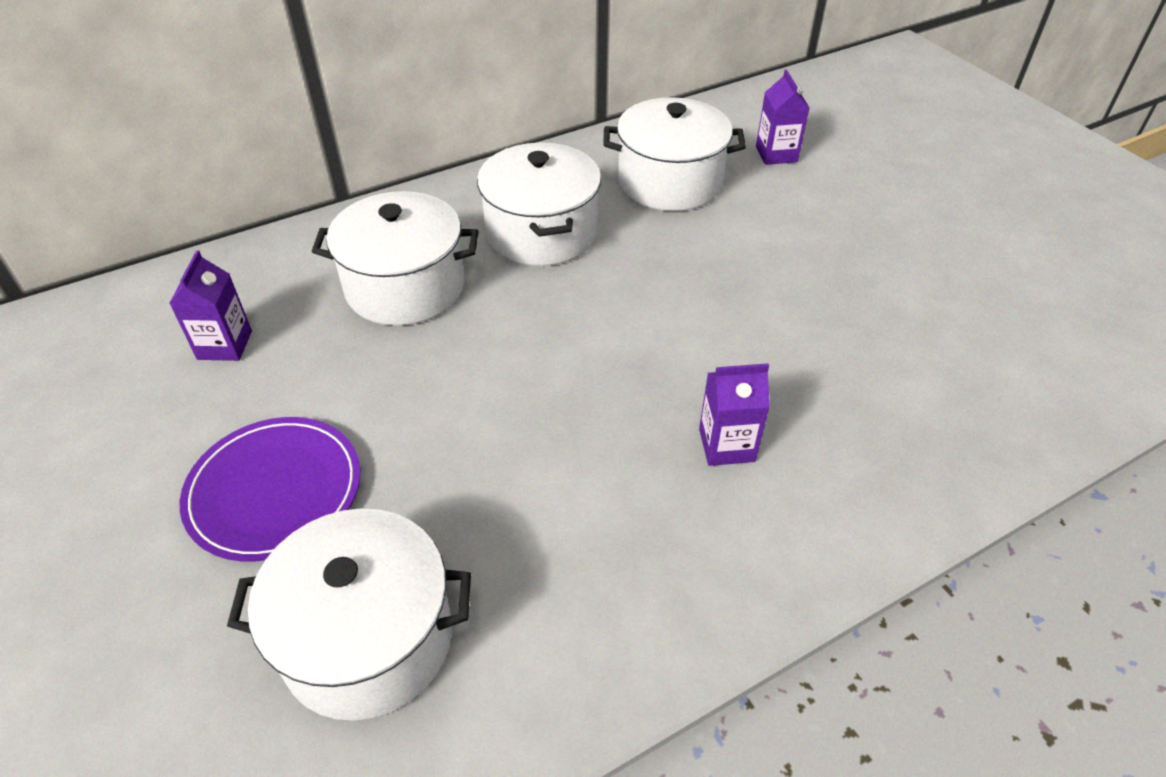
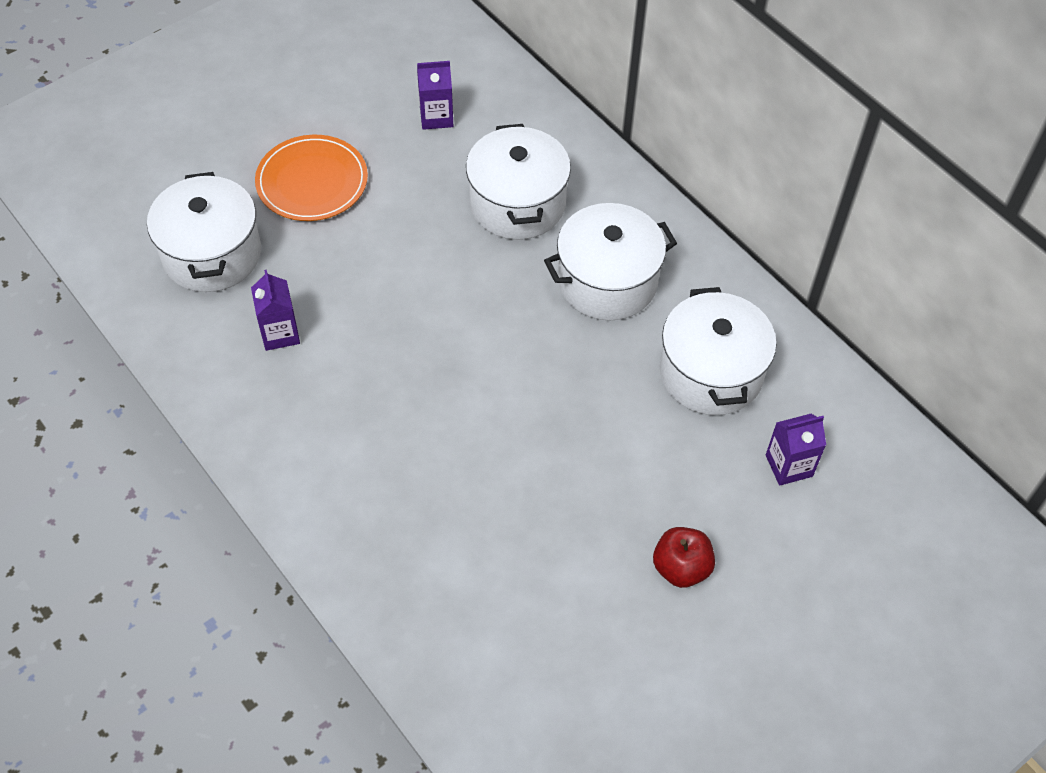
camera: 80 degrees right, 10 degrees up
(274, 491) = (312, 182): purple plate -> orange plate
(726, 445) = (377, 430): purple carton -> purple carton (280, 333)
(891, 228) = (681, 568): none -> red apple

